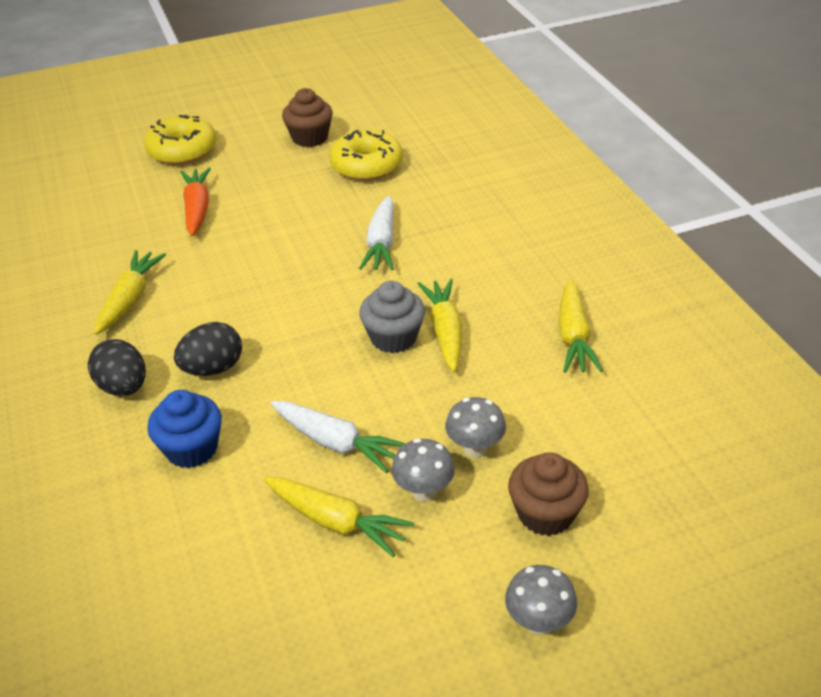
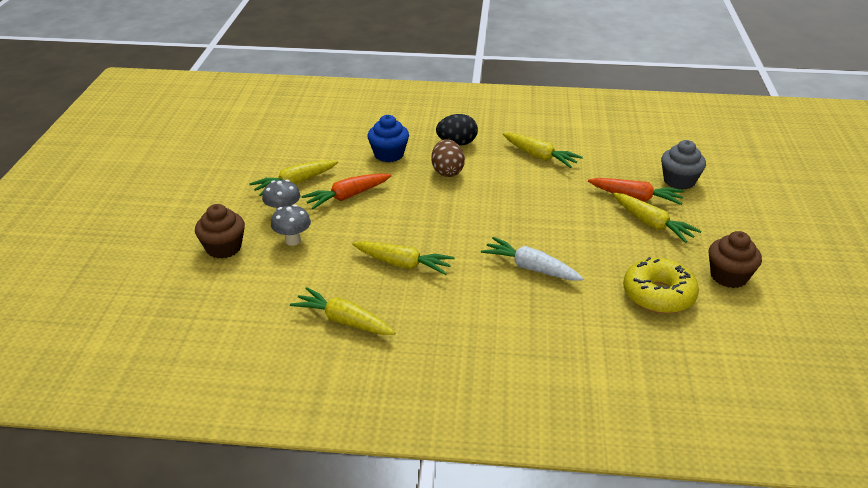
camera: 115 degrees right, 5 degrees down
(182, 151) = (733, 207): yellow donut -> none
(213, 369) = (447, 171): black egg -> brown egg
(246, 189) = (652, 224): none -> yellow carrot
(336, 443) = (347, 196): white carrot -> orange carrot
(393, 338) = (416, 241): grey cupcake -> grey cupcake (679, 181)
(538, 622) = (172, 222): grey mushroom -> none

